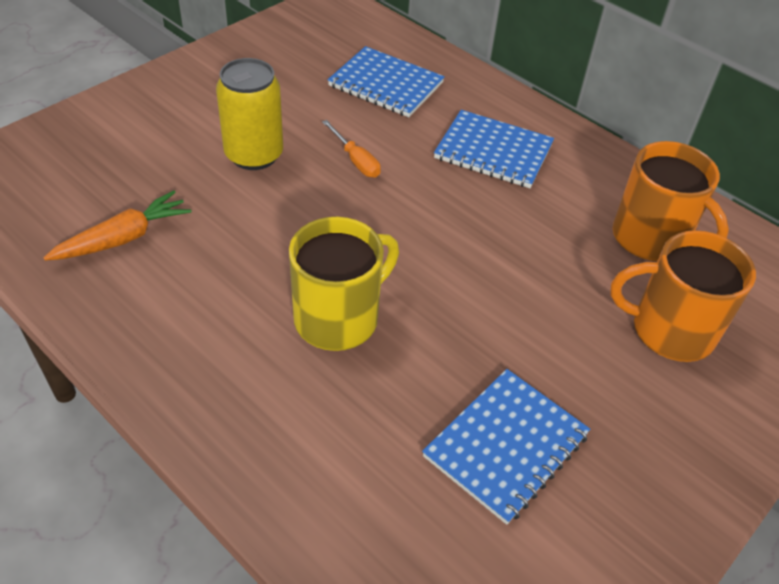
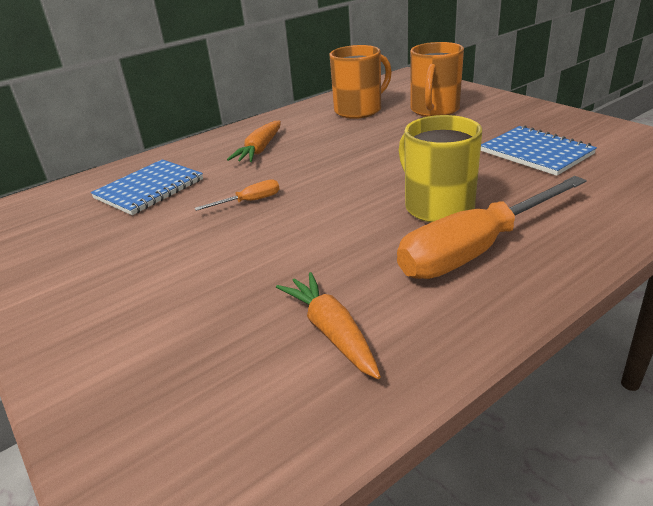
camera: 75 degrees left, 15 degrees down
(239, 346) = (476, 249): none -> orange screwdriver
(254, 155) = (220, 253): yellow can -> none
(493, 151) = (260, 149): blue notebook -> orange carrot

